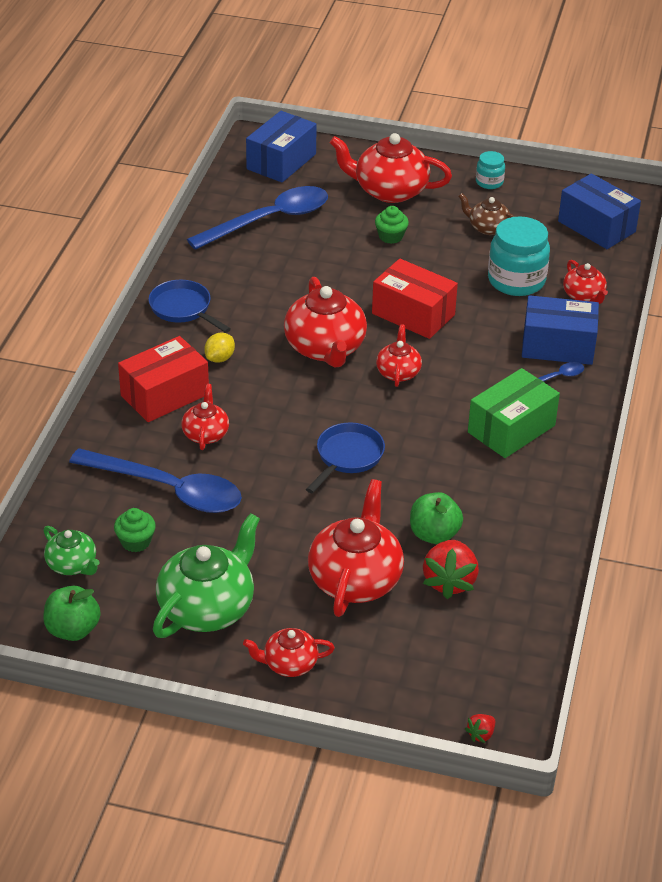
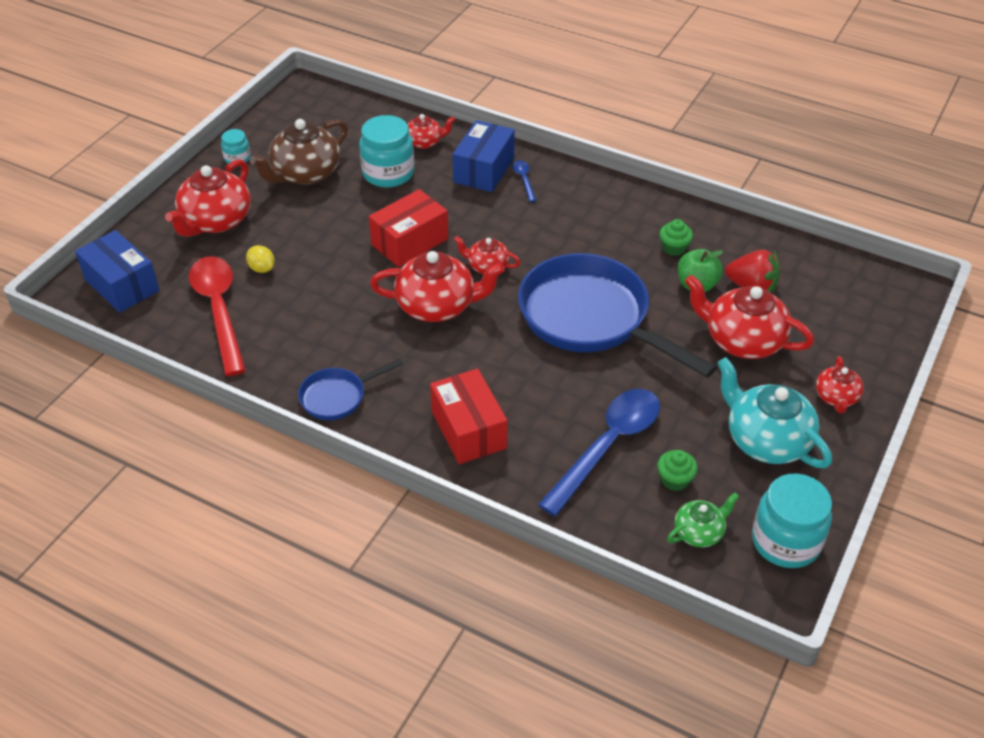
camera: 75 degrees left, 5 degrees up
(73, 630) = (785, 541): green apple -> turquoise jar
(205, 434) = (535, 408): red teapot -> none
(207, 607) = (766, 440): green teapot -> turquoise teapot
(220, 358) = (426, 381): yellow lemon -> yellow lemon (262, 268)
(269, 220) = (219, 310): blue spoon -> red spoon
(347, 457) = (591, 318): blue pan -> blue pan, size x2.12
(390, 236) = (288, 234): green cupcake -> green cupcake (674, 248)
(481, 734) = (912, 303): red strawberry -> none
(487, 228) = (305, 173): brown teapot -> brown teapot, size x1.84
(511, 429) = (580, 217): green box -> none
(596, 226) = (334, 114): blue box -> none

